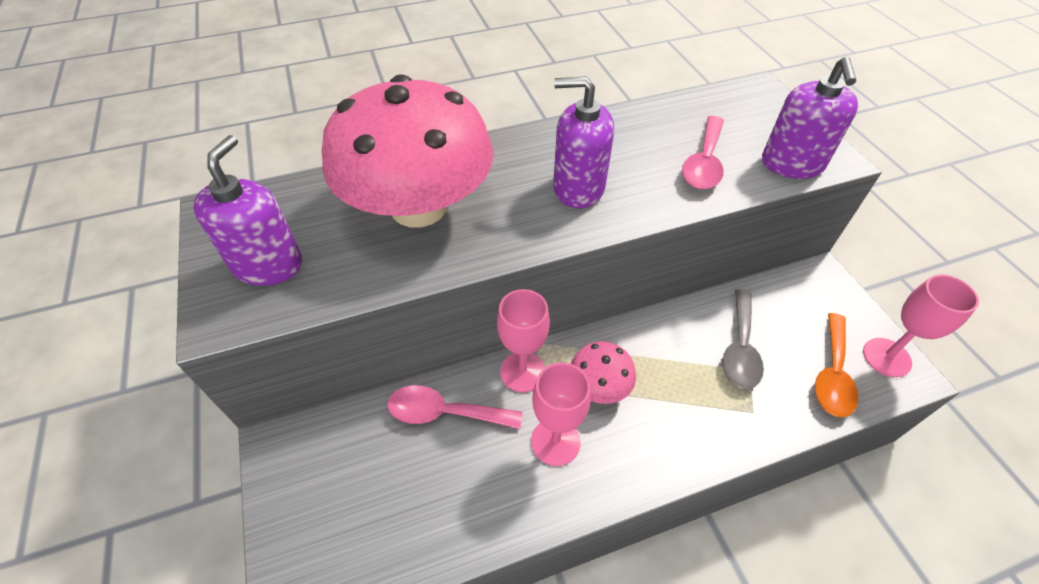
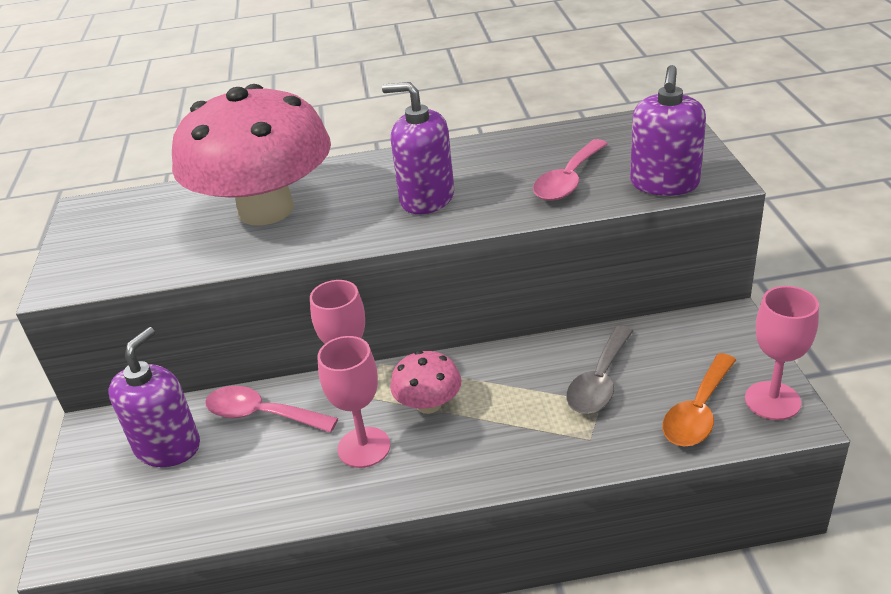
camera: 15 degrees right, 15 degrees down
(268, 264) = (115, 248): purple soap dispenser -> purple soap dispenser (168, 446)

